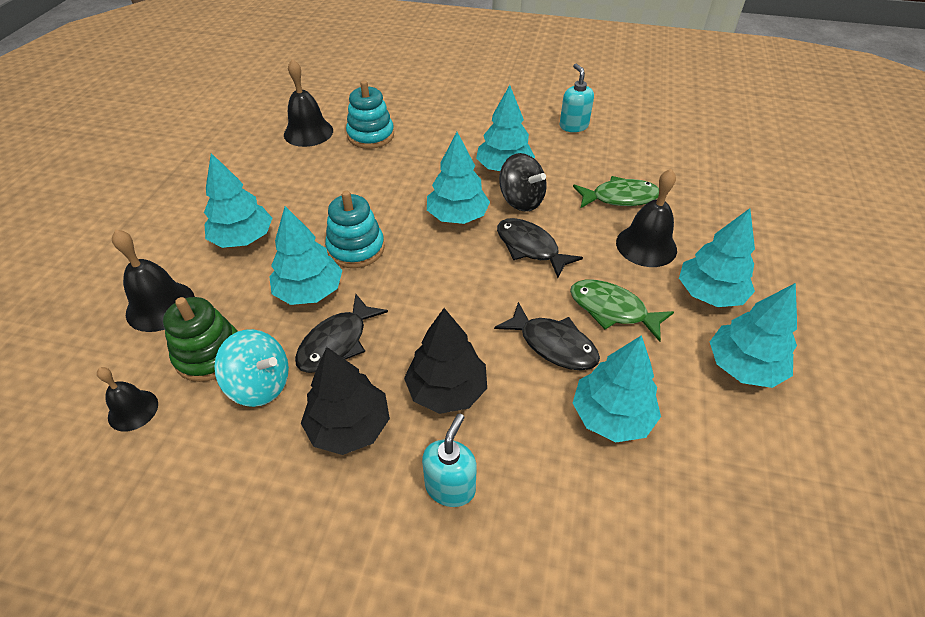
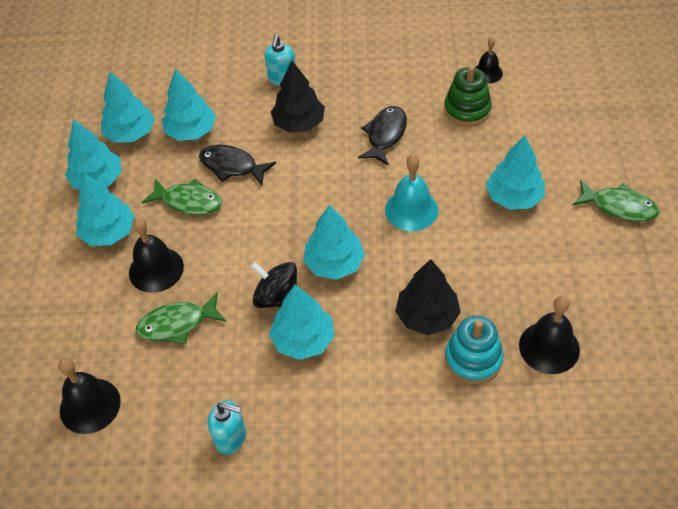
camera: 170 degrees right, 5 degrees up
(152, 210) = (619, 207): none -> green fish
(160, 306) = (530, 131): black bell -> black bell (90, 405)
(260, 384) = (420, 101): turquoise spinning top -> none
(309, 291) = (427, 165): turquoise tree -> turquoise tree (131, 133)
(349, 426) = (352, 92): black tree -> black tree (427, 316)
(356, 248) = (411, 210): turquoise stacking toy -> turquoise bell
(530, 248) = (260, 244): black fish -> none
(573, 126) = (231, 438): turquoise soap dispenser -> turquoise soap dispenser turned 45 degrees counterclockwise

